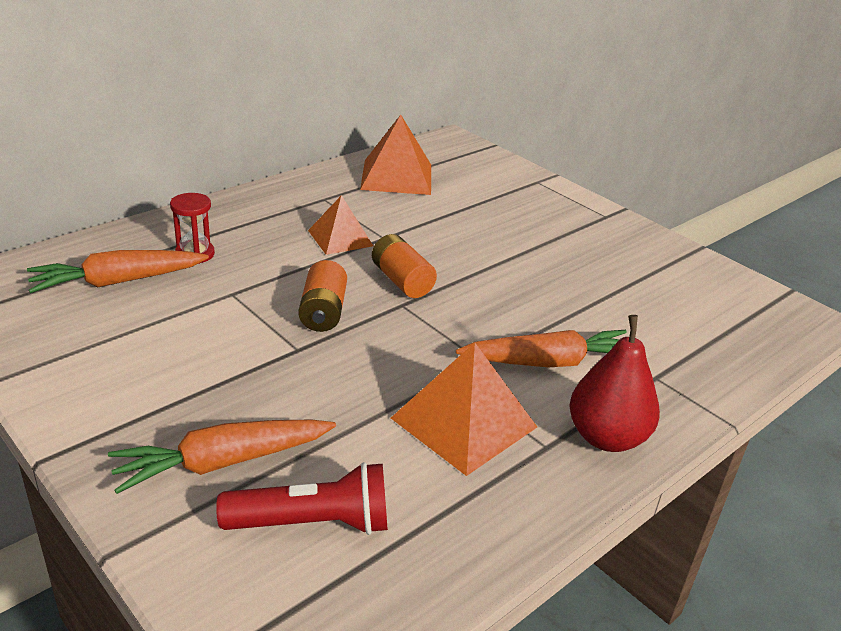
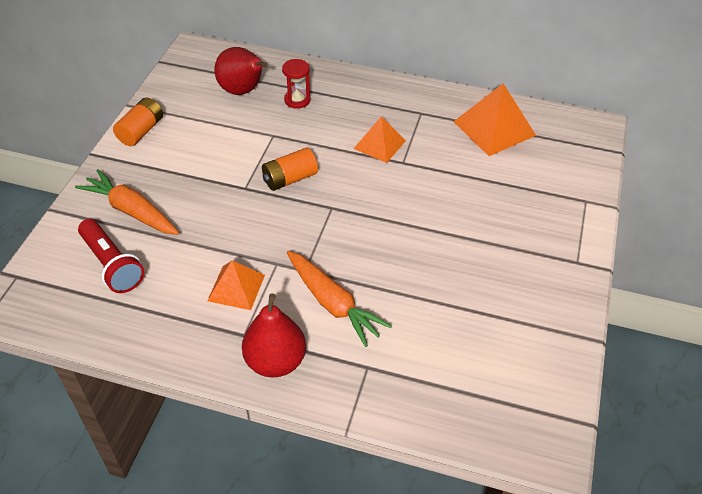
camera: 60 degrees right, 15 degrees up
(118, 282) = (243, 91): orange carrot -> red pear
(401, 281) = (358, 195): orange battery -> orange battery (141, 131)
(464, 422) = (236, 287): orange pyramid -> orange pyramid, size x0.64

